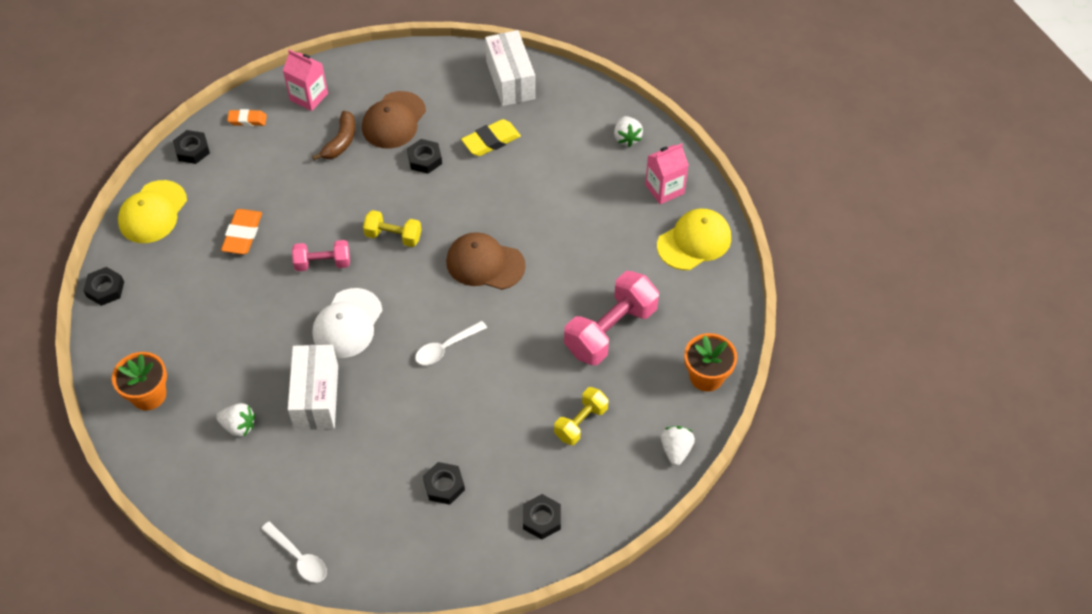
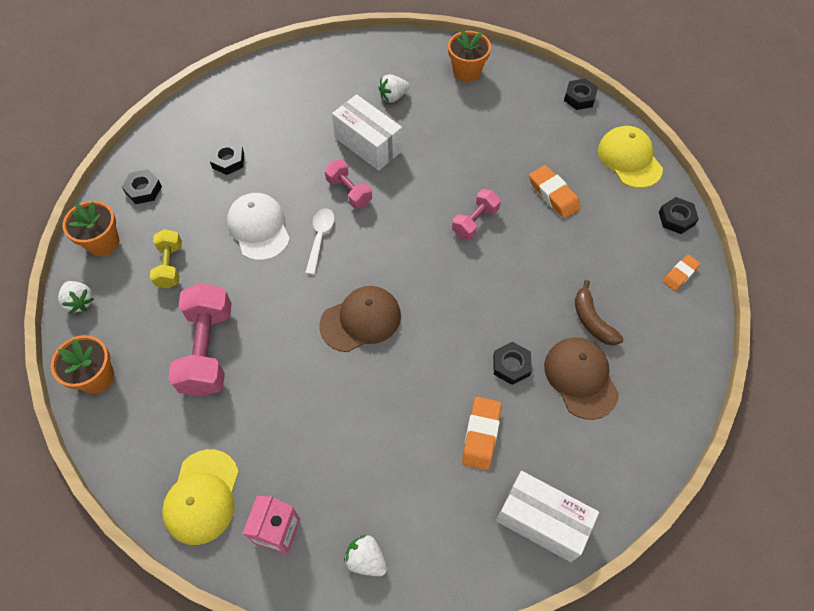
camera: 135 degrees right, 5 degrees up
(298, 557) = (275, 69): white spoon -> none
(309, 97) = (670, 336): pink carton -> none
(347, 323) = (406, 199): white cap -> white cap (259, 228)
(381, 367) = (349, 192): none -> pink dumbbell
(393, 236) = (453, 282): yellow dumbbell -> none
(491, 141) = (481, 435): yellow eraser -> orange eraser
(617, 492) = (103, 242): none -> orange flower pot

